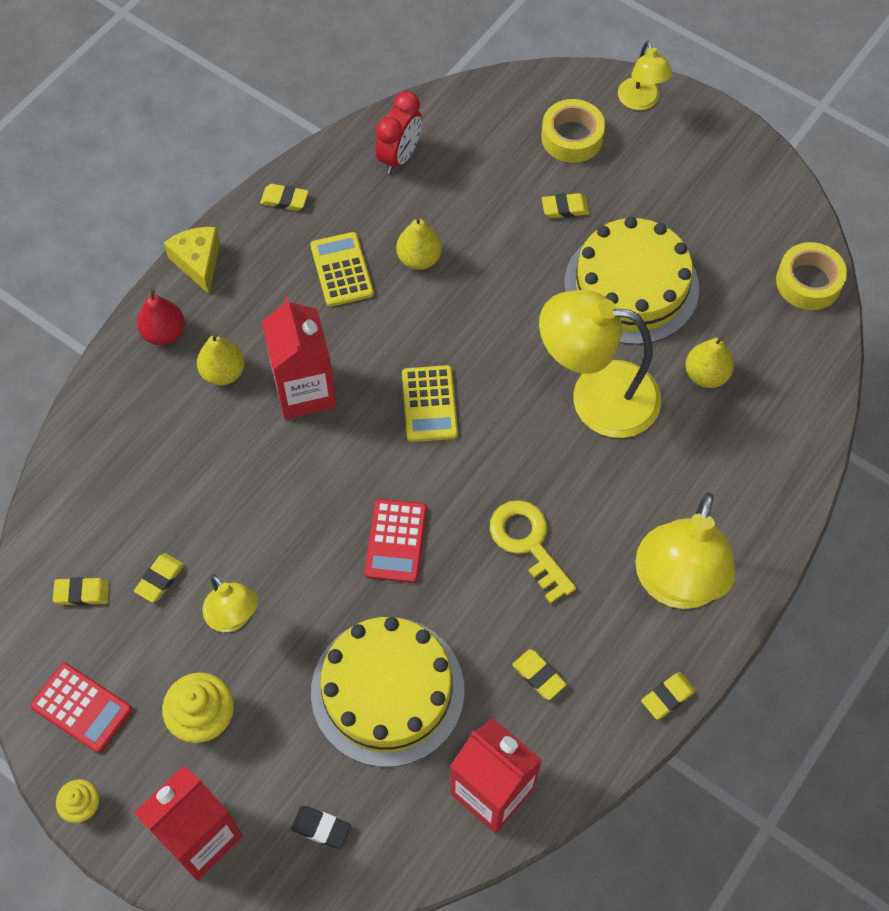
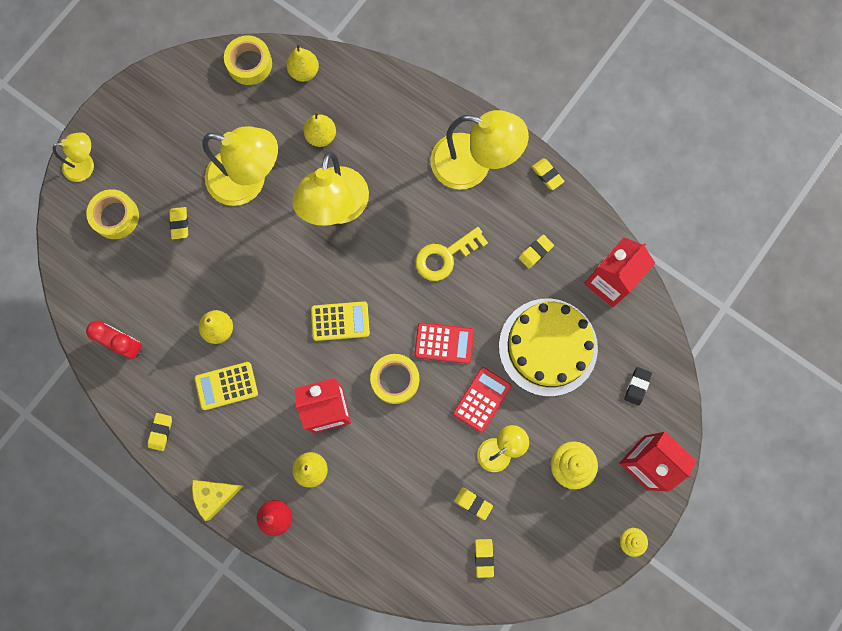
camera: 90 degrees left, 15 degrees up
(82, 708) = (565, 549): red calculator -> red calculator (482, 399)
(343, 475) = (395, 379): none -> yellow tape
(631, 286) = (248, 181): yellow cake -> yellow lamp
(804, 351) = (304, 72): none -> yellow pear

